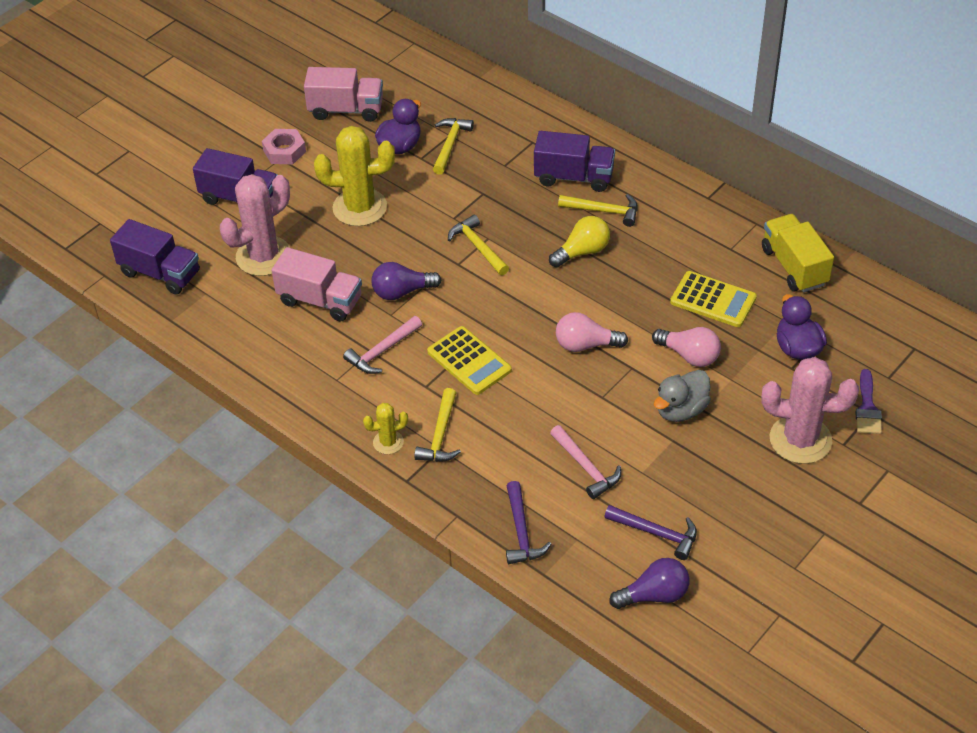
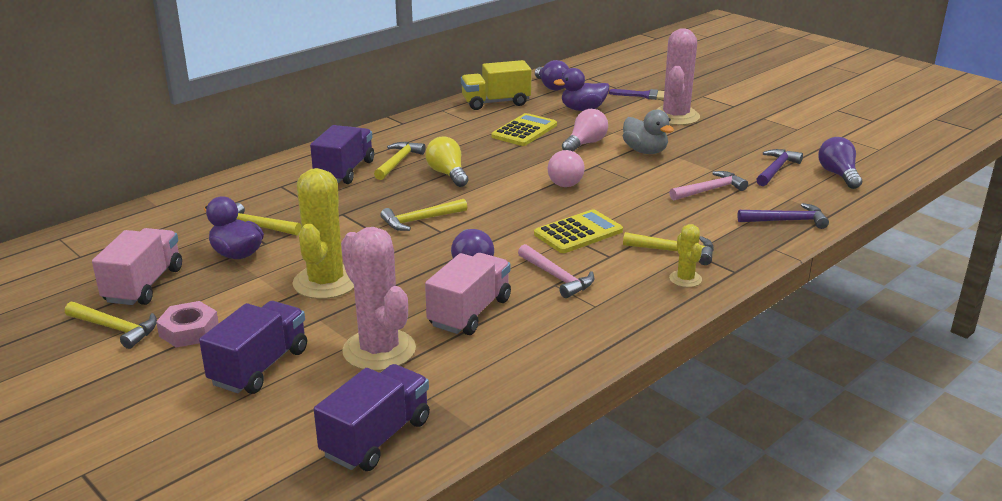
camera: 85 degrees left, 20 degrees down
(285, 114) = (115, 328): none -> yellow hammer
(868, 313) = (551, 86): none -> purple light bulb

